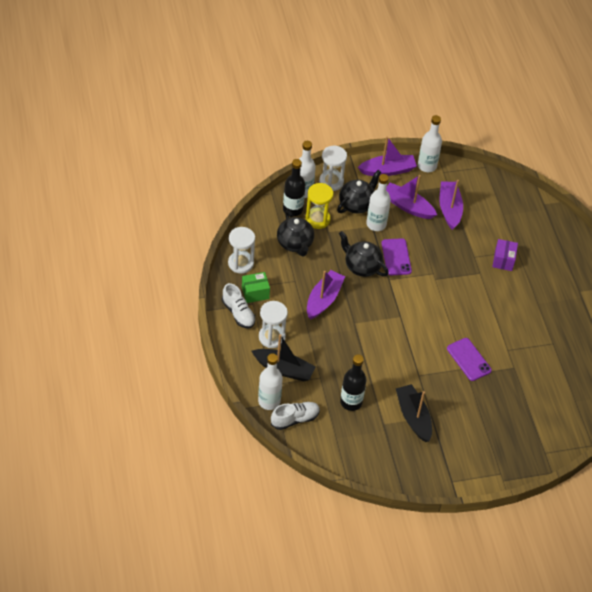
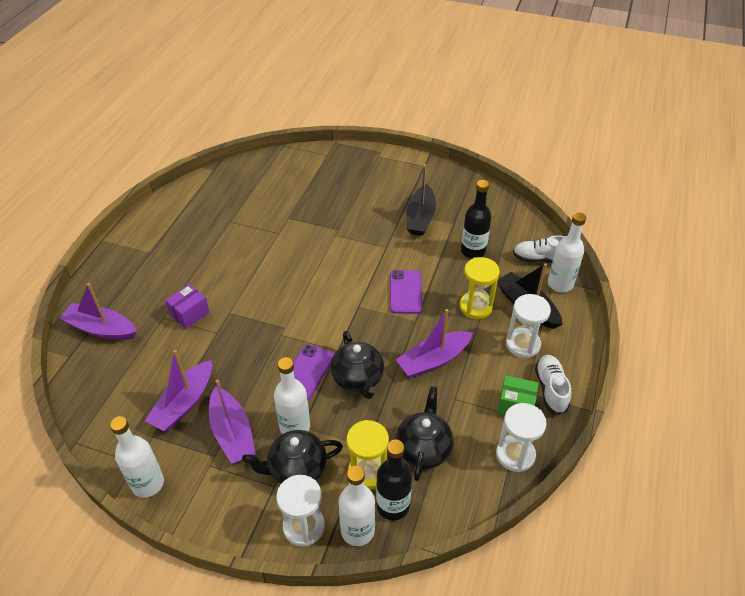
camera: 145 degrees left, 5 degrees down
(320, 352) = (476, 307): none -> yellow hourglass
(387, 170) = (207, 504): purple boat -> purple boat (101, 329)
(468, 359) = (324, 240): purple phone -> purple phone (405, 292)

